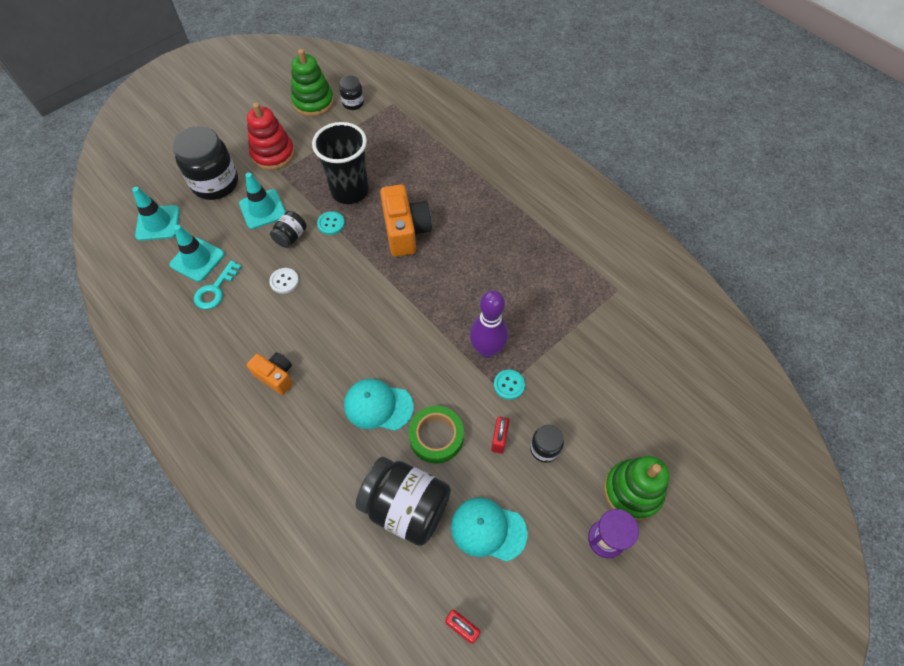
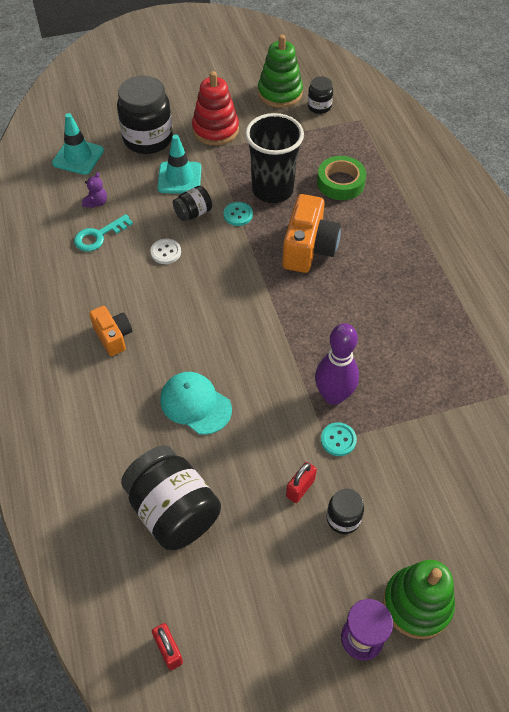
camera: 25 degrees right, 5 degrees down
(197, 259) = (96, 202): turquoise traffic cone -> purple teddy bear
(436, 437) = (237, 458): green tape -> green tape (340, 183)
(488, 529) = (243, 570): turquoise cap -> none

